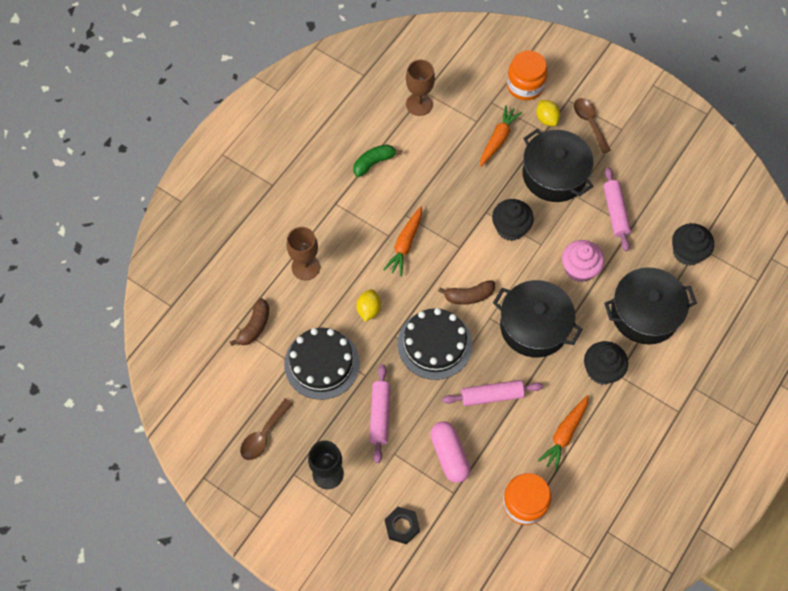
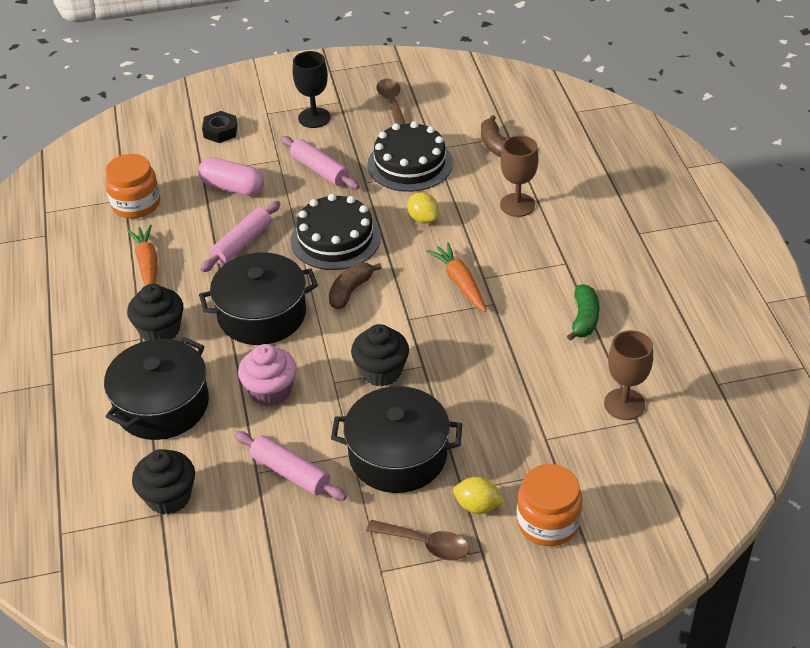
camera: 135 degrees right, 20 degrees down
(498, 139) = (500, 440): orange carrot -> none

